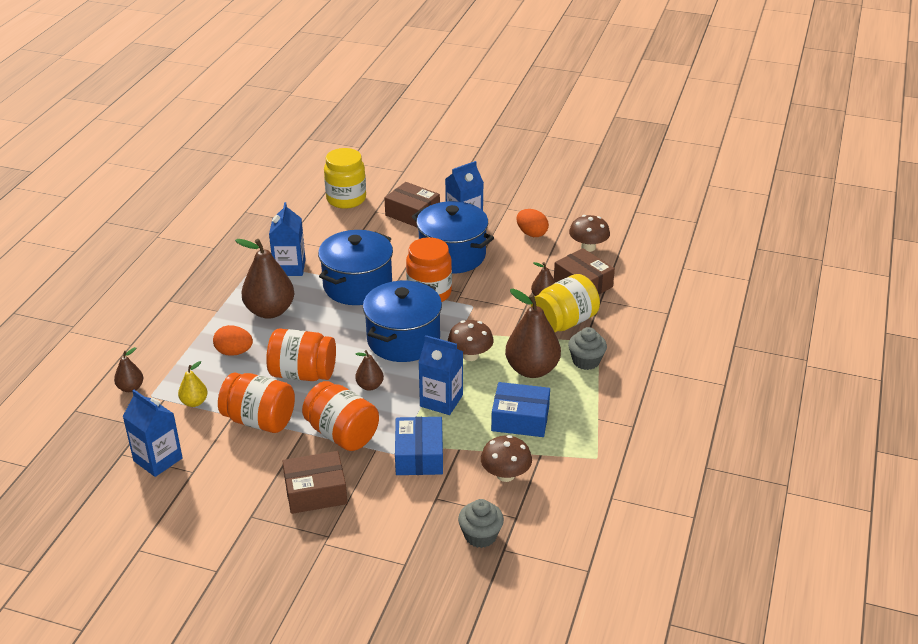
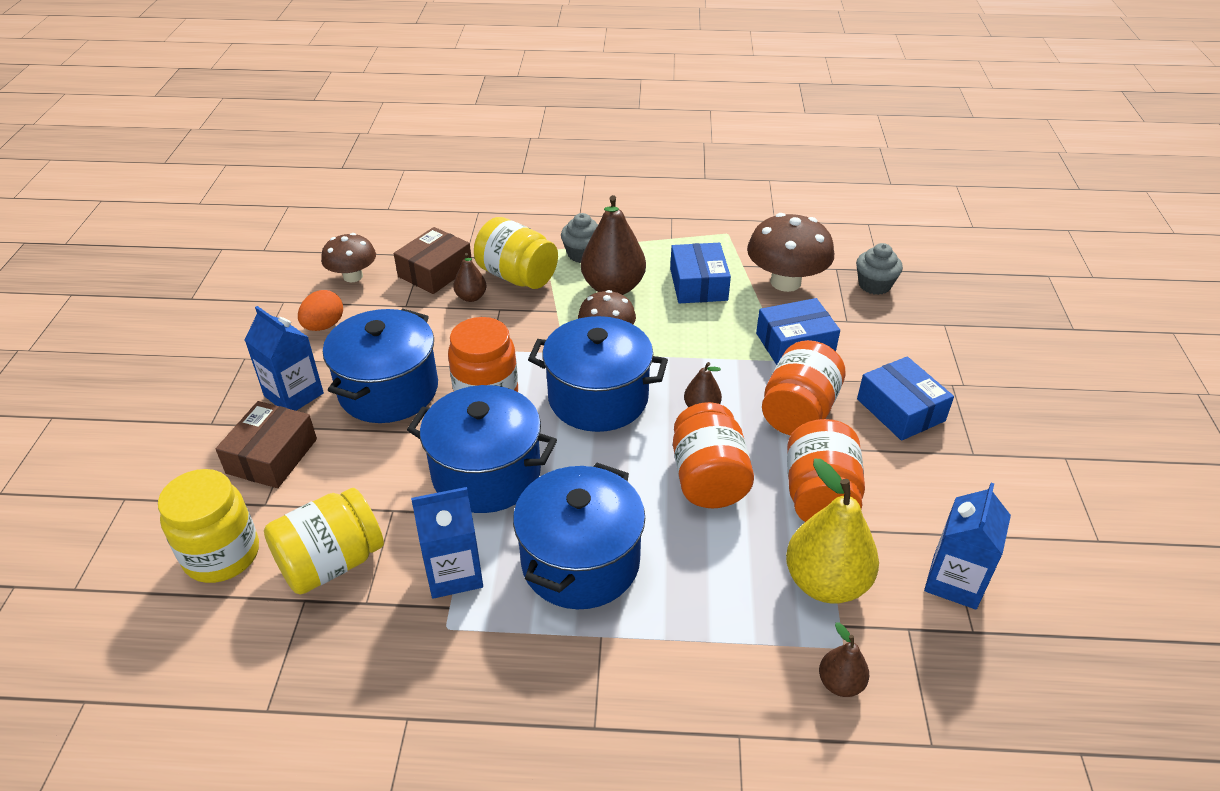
camera: 105 degrees left, 5 degrees up
(194, 402) = (826, 582): yellow pear -> yellow pear, size x1.99
(234, 352) = (696, 574): orange egg -> none
(270, 311) = (580, 562): brown pear -> blue pot
(315, 491) = (900, 410): brown box -> blue box
(320, 230) = (331, 563): none -> yellow jar
(441, 401) = (698, 344): blue carton -> none
(505, 475) = (785, 282): brown mushroom -> brown mushroom, size x1.58

